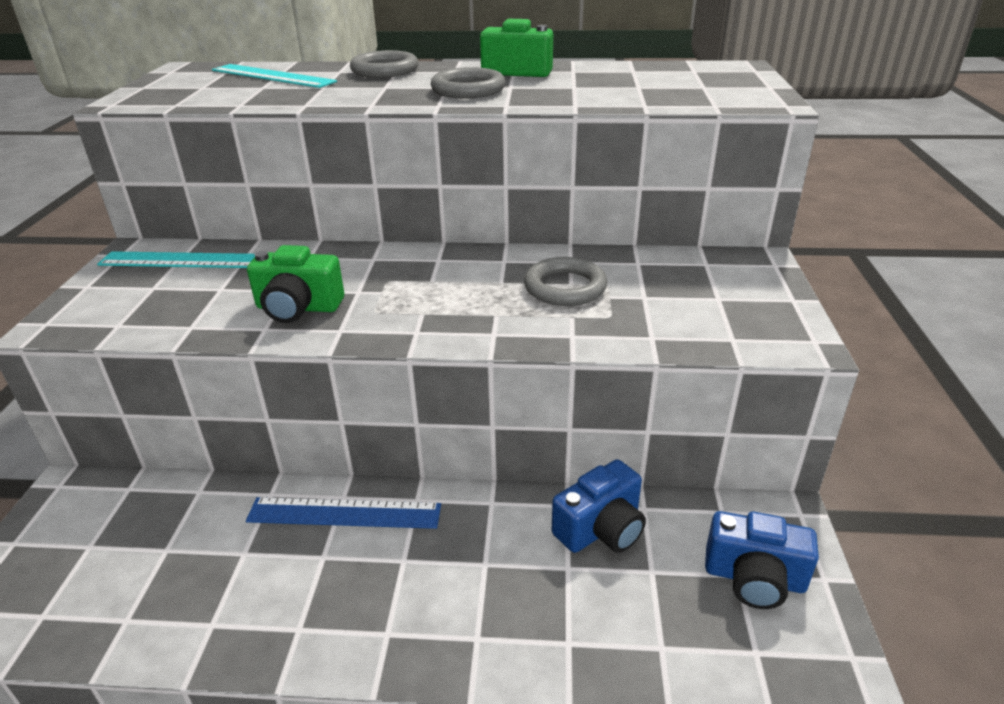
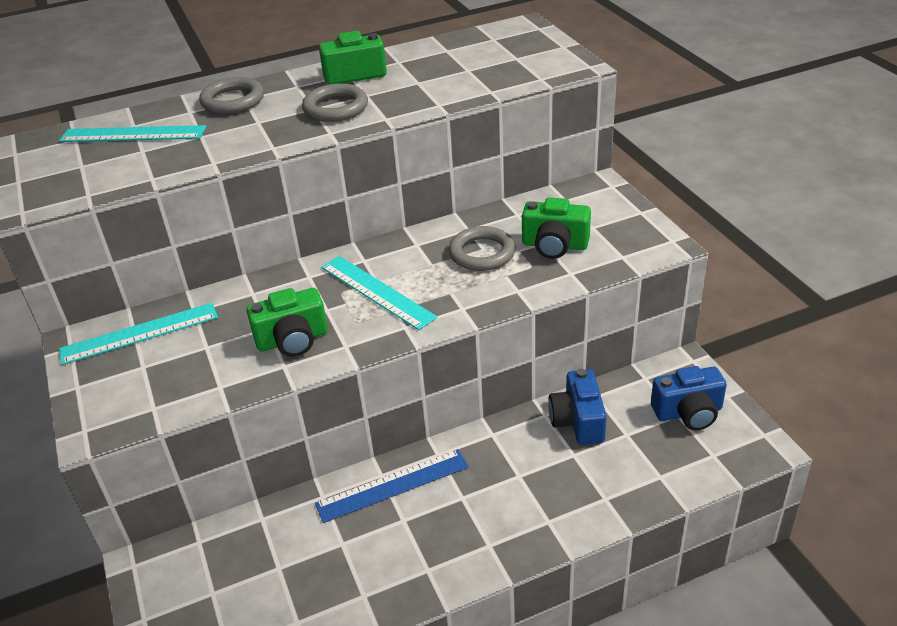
camera: 25 degrees left, 5 degrees up
(422, 290) = (377, 291): none -> turquoise ruler
(601, 529) = (578, 421): blue camera -> blue camera turned 150 degrees clockwise
(656, 303) = (554, 245): none -> green camera

